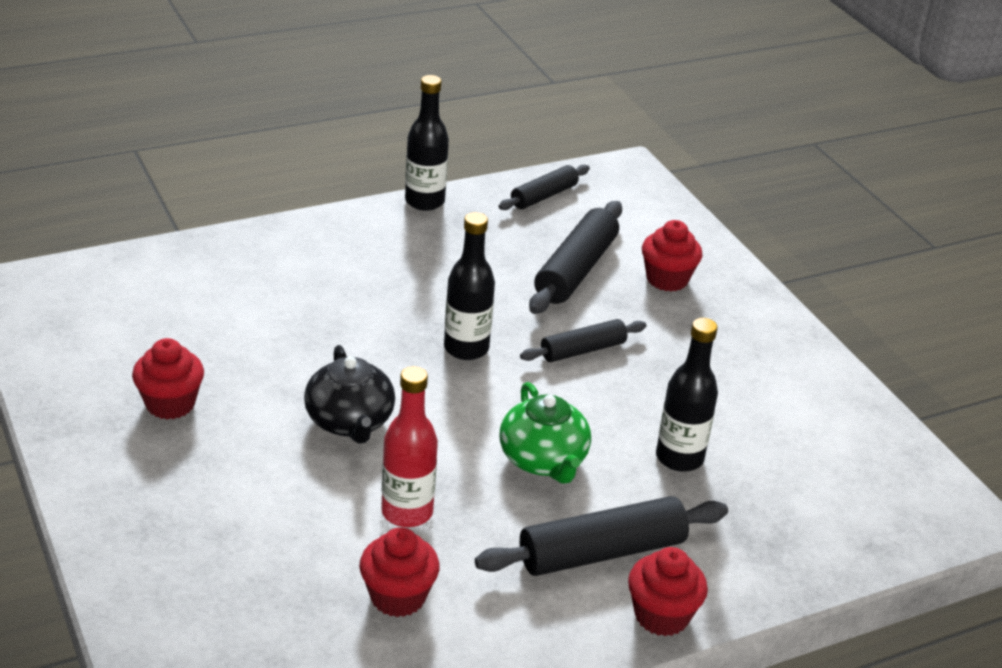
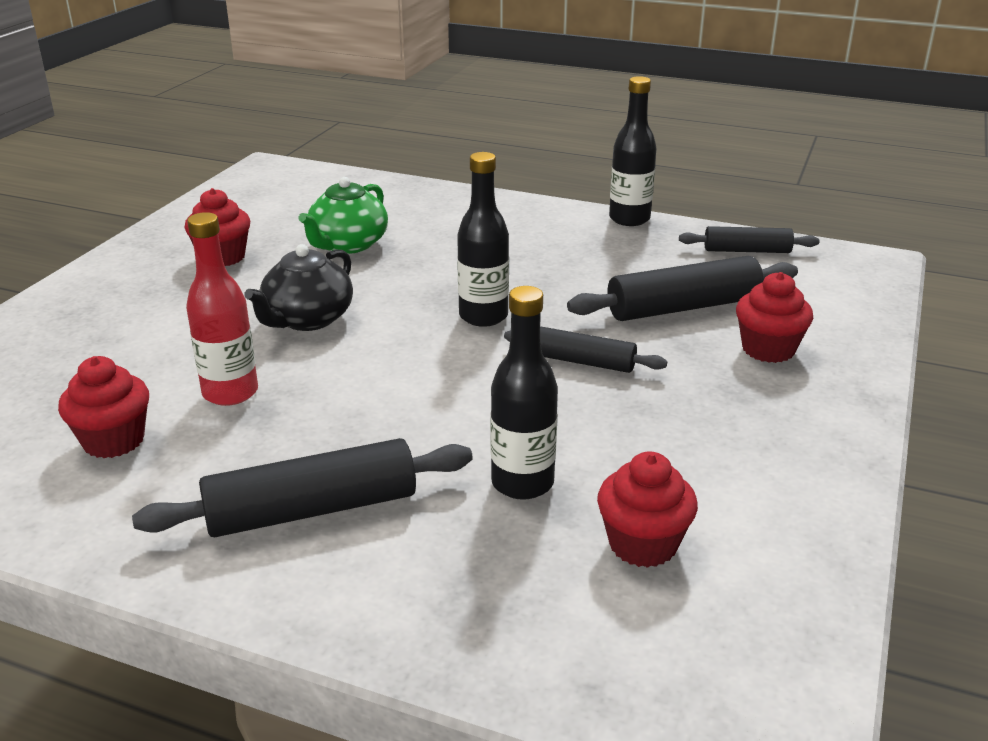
camera: 50 degrees right, 5 degrees down
(543, 460) = (397, 417): green teapot -> green teapot (348, 245)
(601, 552) = (312, 510): black rolling pin -> black rolling pin turned 45 degrees counterclockwise
(661, 616) = (262, 592): red cupcake -> red cupcake (642, 544)

